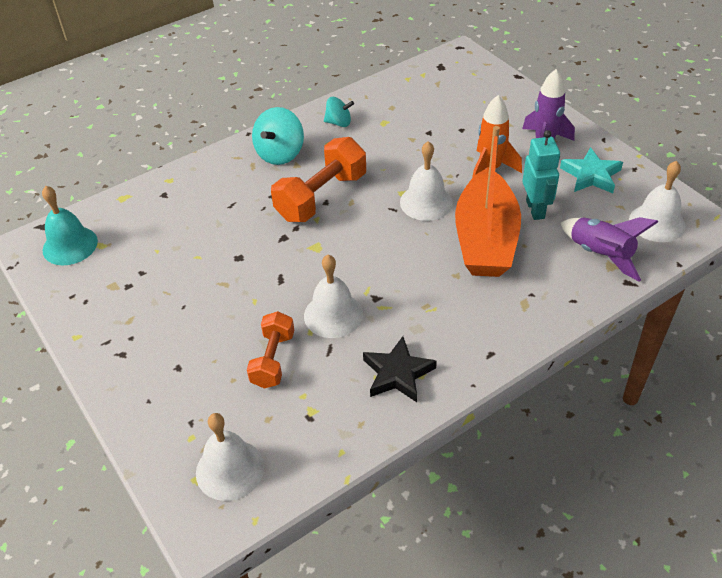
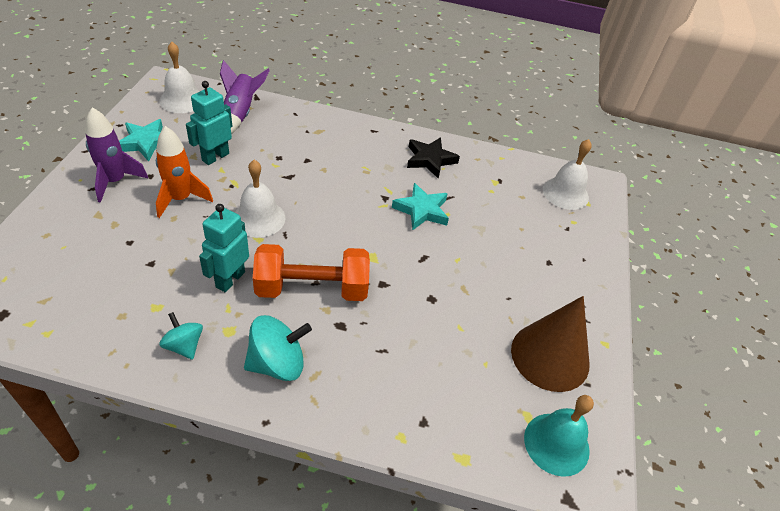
camera: 140 degrees left, 0 degrees up
(114, 291) = (550, 356): none -> brown cone
(273, 360) = (487, 218): orange dumbbell -> none
(333, 314) = (422, 210): white bell -> turquoise star
(374, 161) = (230, 279): none -> turquoise robot
(485, 239) = (273, 169): orange boat -> none

